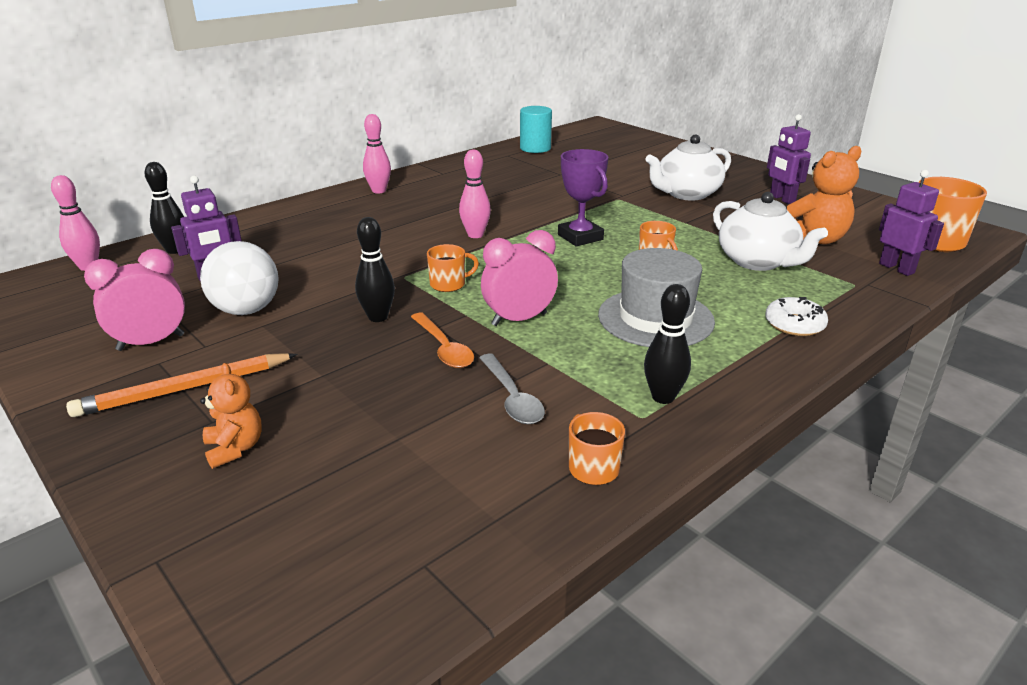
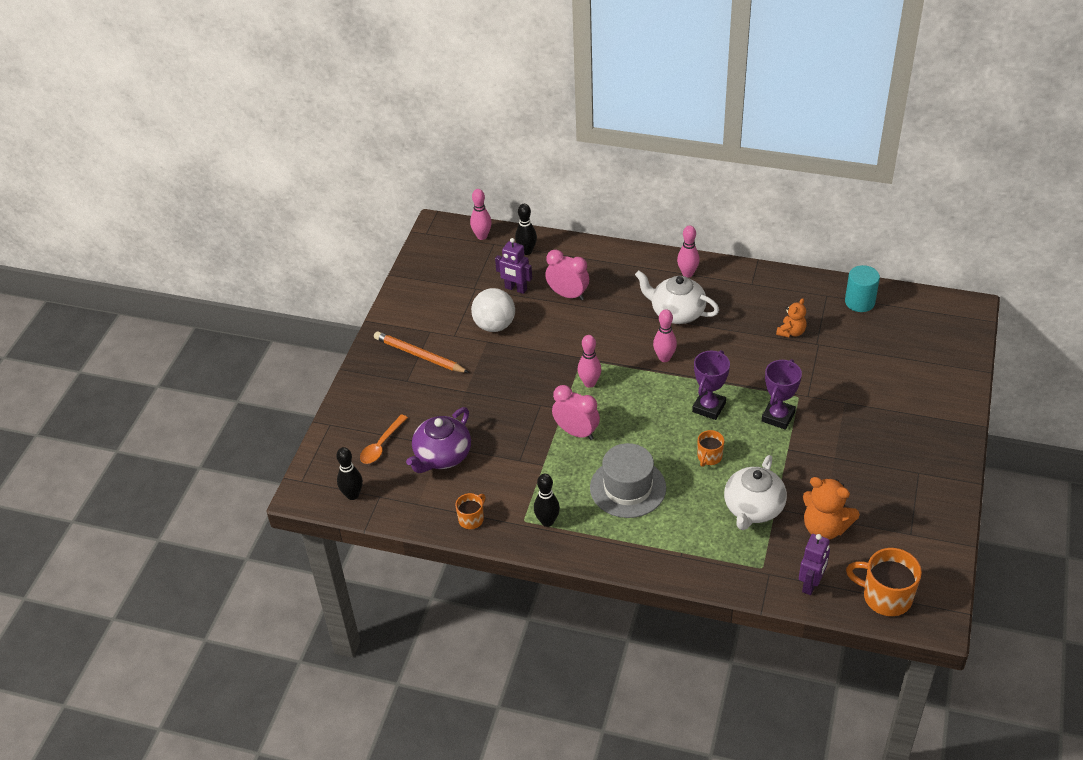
camera: 60 degrees right, 15 degrees up
(151, 342) = (441, 316): pink clock -> pink clock (568, 295)
(235, 448) = (396, 400): orange teddy bear -> orange teddy bear (791, 332)
(378, 317) = (530, 377): black bowling pin -> black bowling pin (352, 495)
(420, 447) = (442, 456): none -> purple teapot
(443, 348) = (523, 419): orange spoon -> orange spoon (381, 445)
(449, 284) = (589, 383): orange mug -> pink bowling pin
(512, 398) = (501, 467): grey spoon -> none
(635, 213) = (778, 417): none -> purple trophy
(686, 194) = (847, 429): white teapot -> white teapot (676, 312)
(782, 199) = (894, 487): purple robot -> none
(794, 324) = (674, 551): white donut -> none

